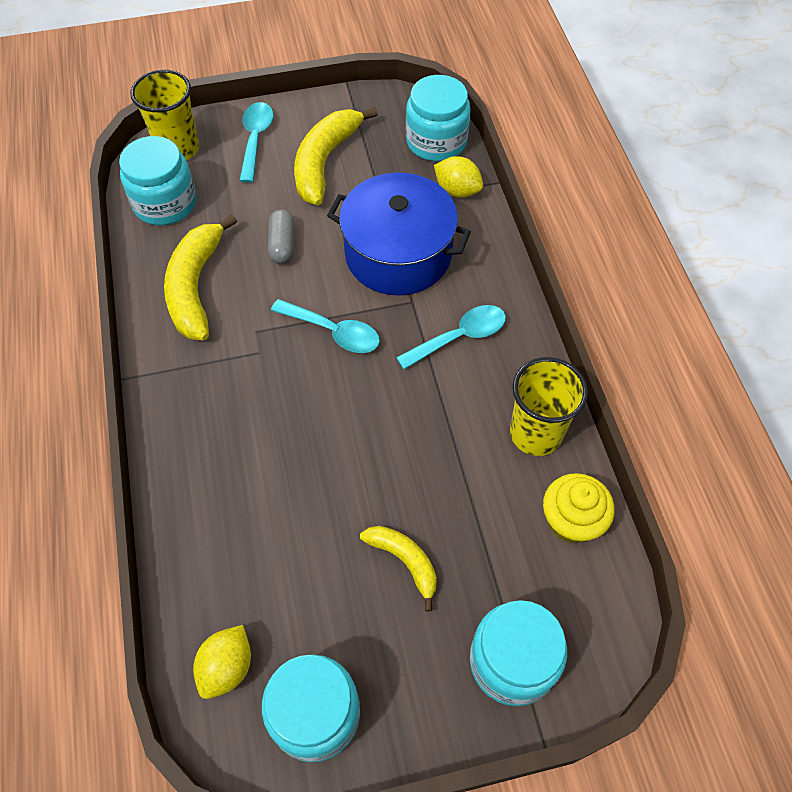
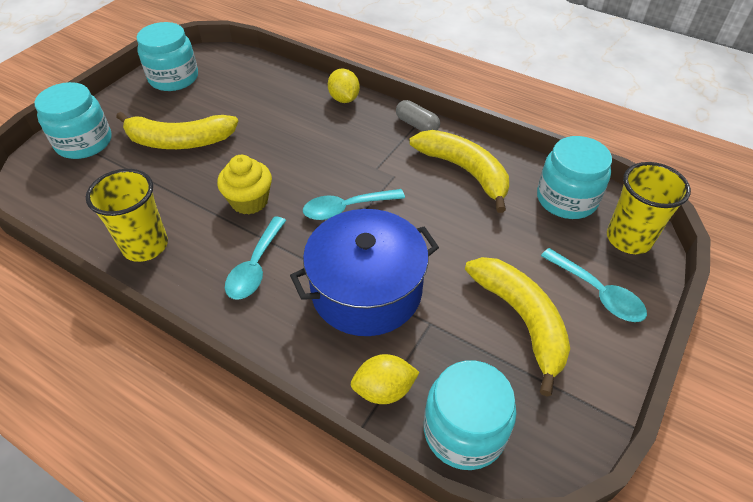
camera: 135 degrees right, 10 degrees down
(227, 667) = (230, 67): yellow lemon -> yellow lemon (344, 99)
(282, 245) = (454, 233): grey capsule -> grey capsule (417, 125)
(405, 561) = (179, 141): yellow banana -> yellow banana, size x1.75
(571, 521) = (86, 216): yellow cupcake -> yellow cupcake (249, 201)

